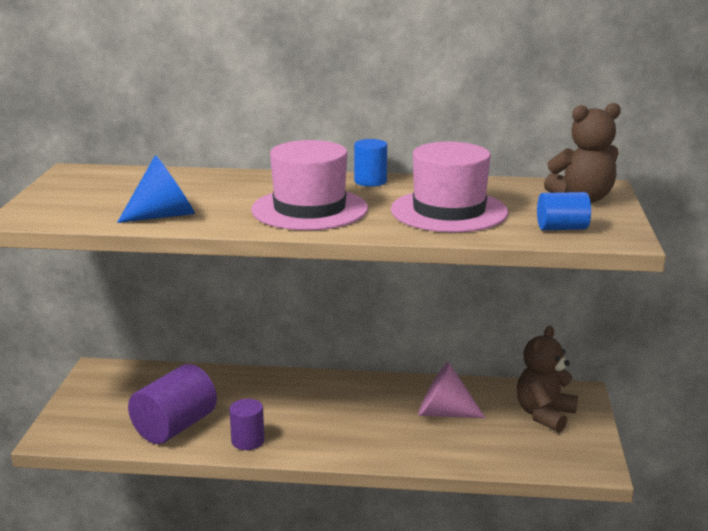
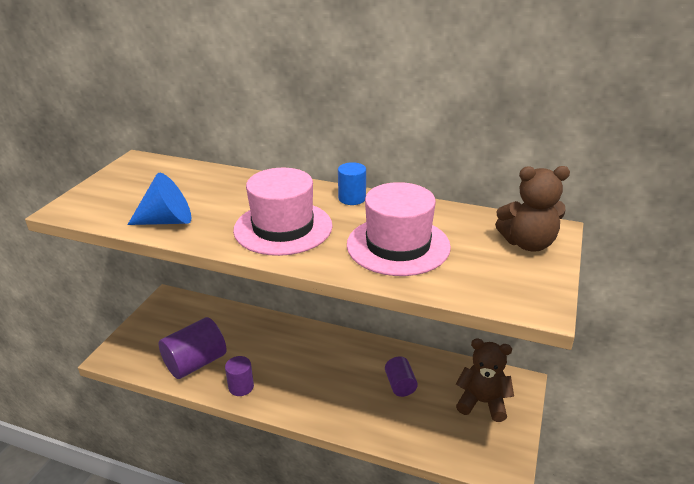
camera: 15 degrees right, 10 degrees up
(443, 413) = (400, 385): pink cone -> purple cylinder
(544, 415) = (482, 402): brown teddy bear -> brown teddy bear turned 60 degrees clockwise
(562, 228) = (489, 283): blue cylinder -> none

